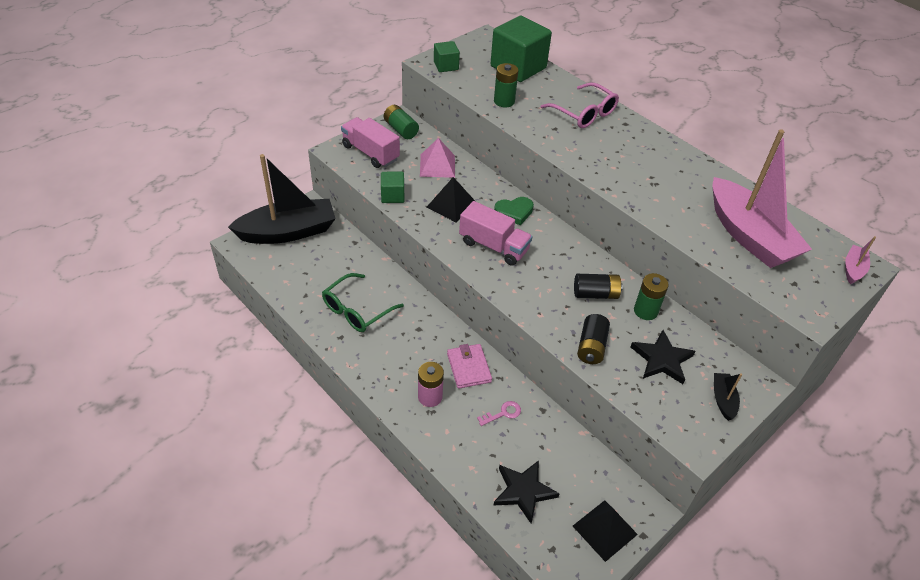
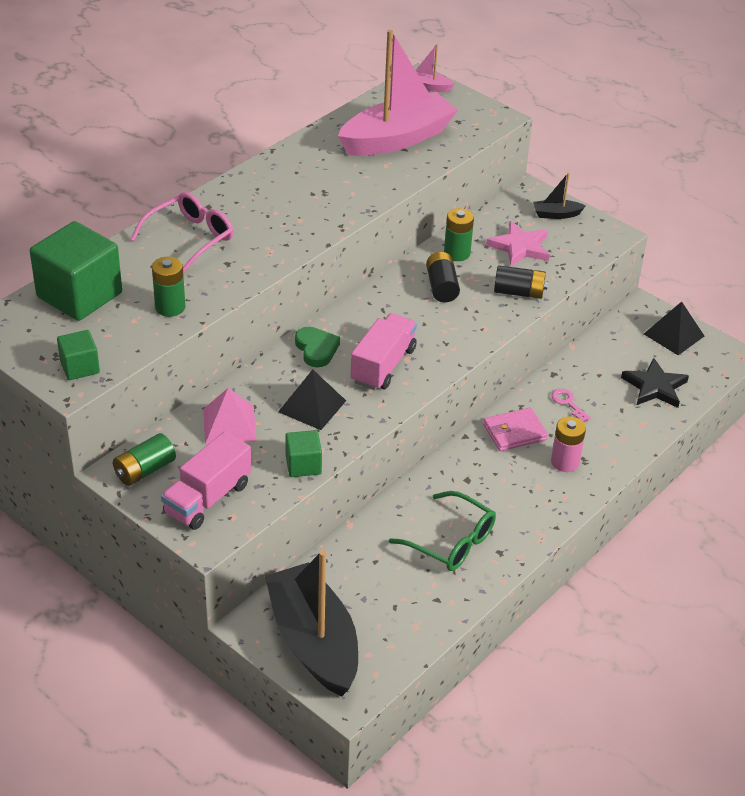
camera: 95 degrees left, 5 degrees down
(662, 359) = (520, 247): black star -> pink star

